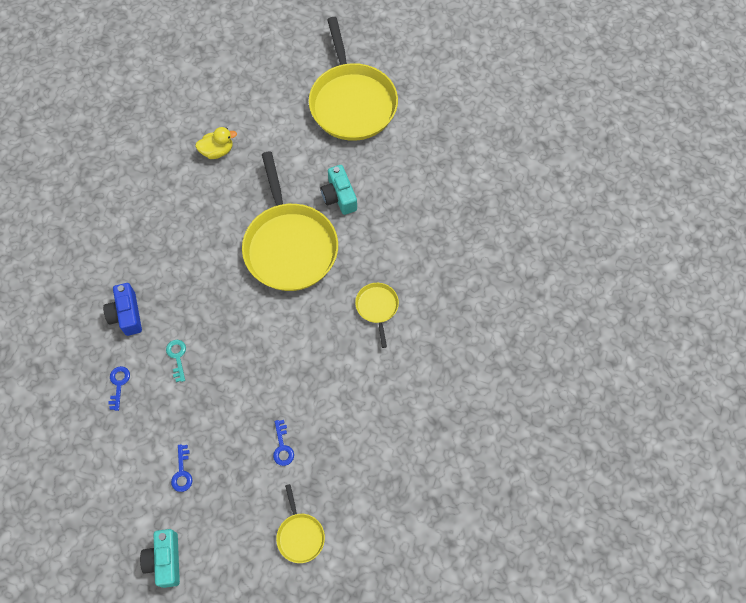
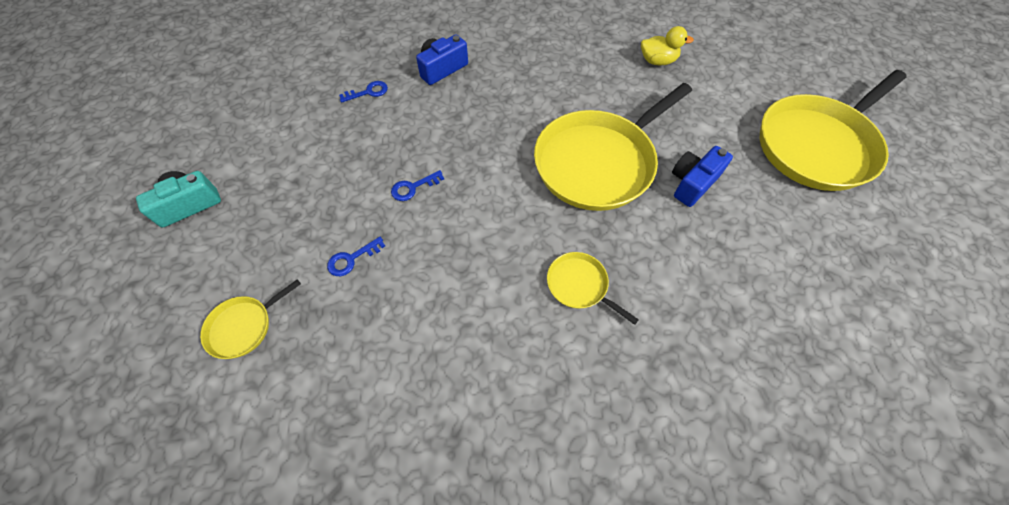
camera: 65 degrees right, 5 degrees down
(177, 357) = (417, 122): turquoise key -> none
(182, 472) = (291, 178): blue key -> blue key (413, 187)
(217, 151) = (657, 61): yellow duck -> yellow duck turned 45 degrees counterclockwise
(339, 196) = (692, 183): turquoise camera -> blue camera
(377, 307) = (579, 285): yellow pan -> yellow pan turned 105 degrees counterclockwise

